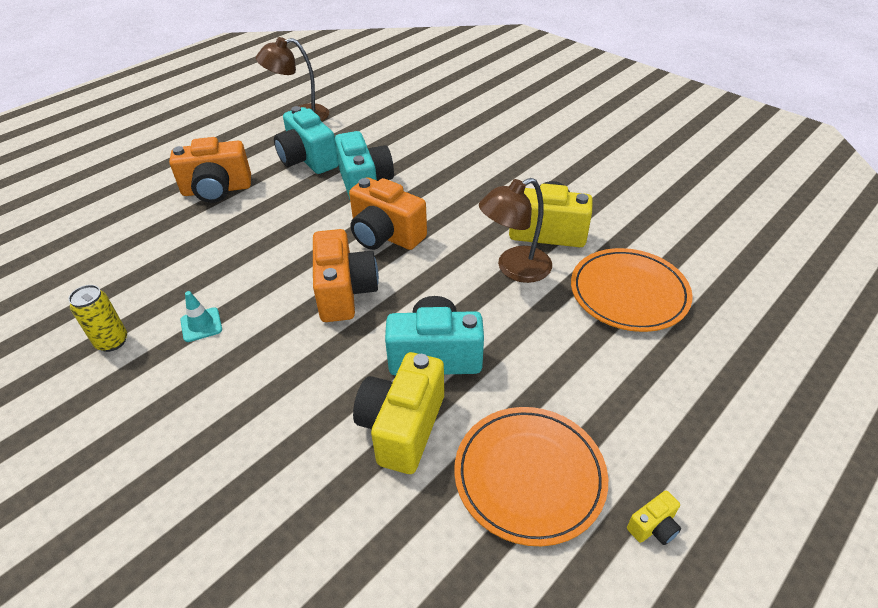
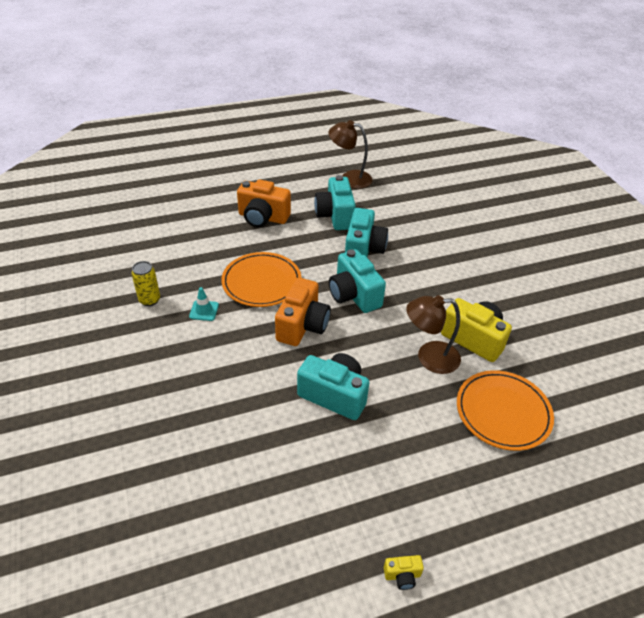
camera: 25 degrees right, 0 degrees up
(385, 235) = (354, 295): orange camera -> turquoise camera
(402, 427) = (284, 432): yellow camera -> none
(529, 476) = (343, 502): orange plate -> orange plate (261, 282)

